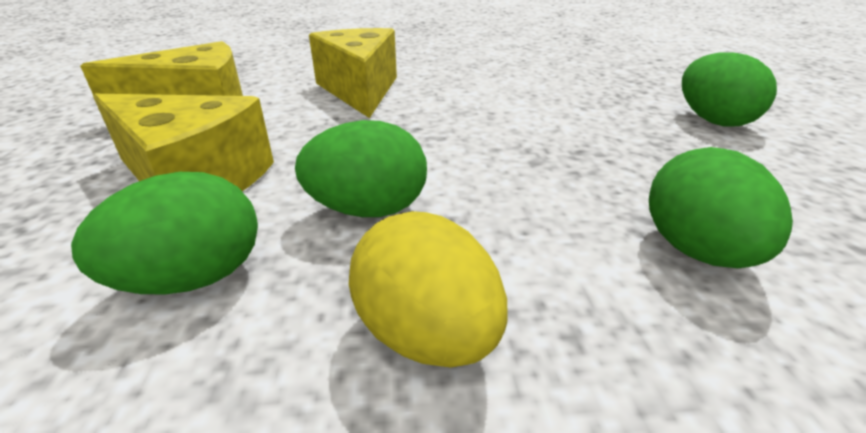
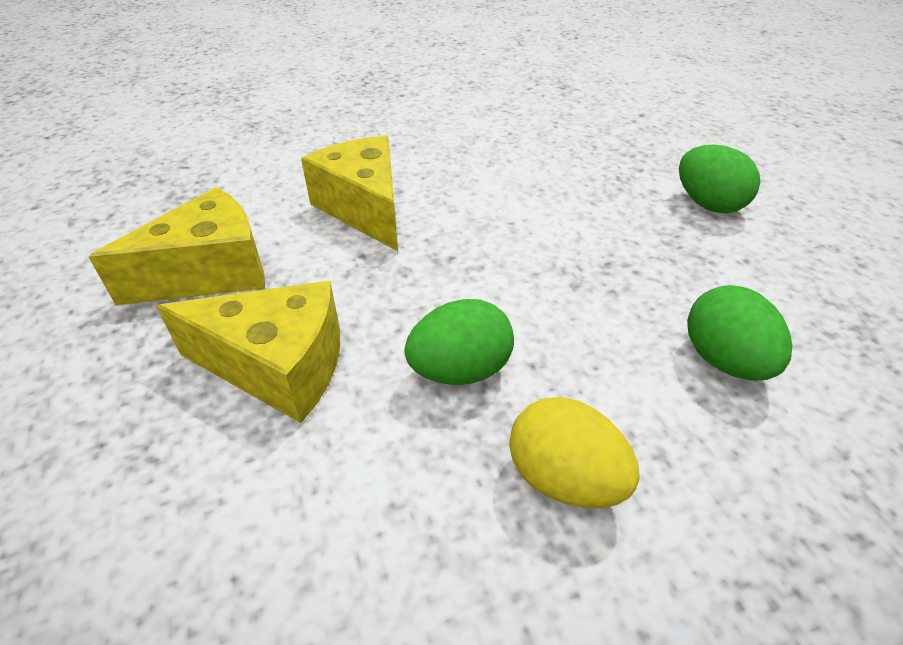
camera: 15 degrees left, 10 degrees up
(193, 278) = (358, 473): green egg -> none

